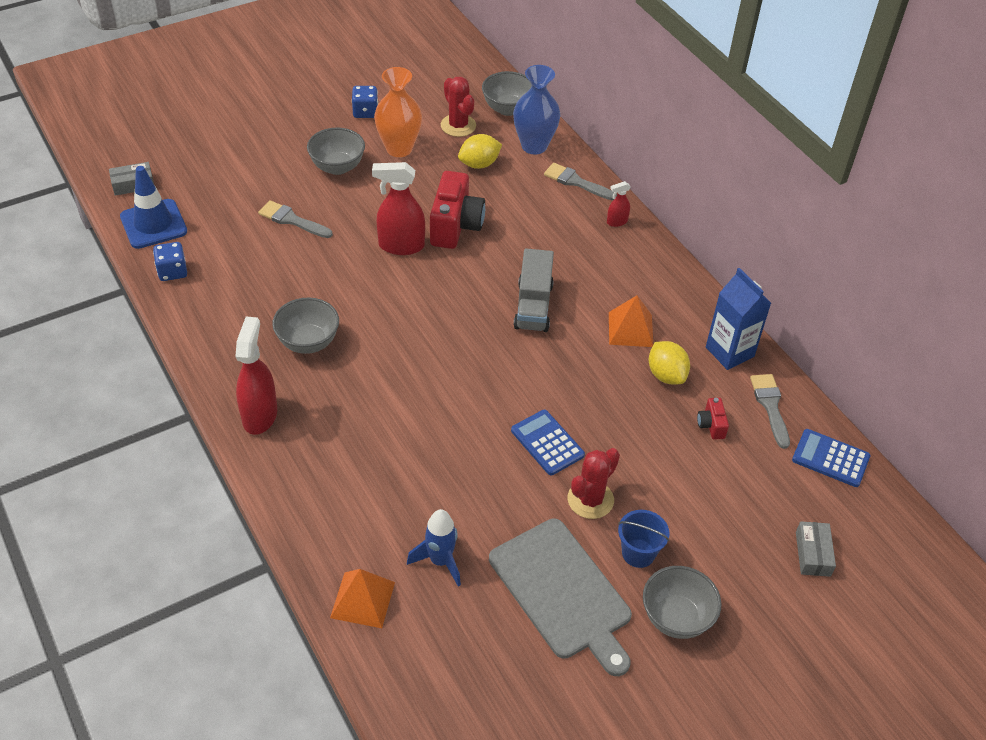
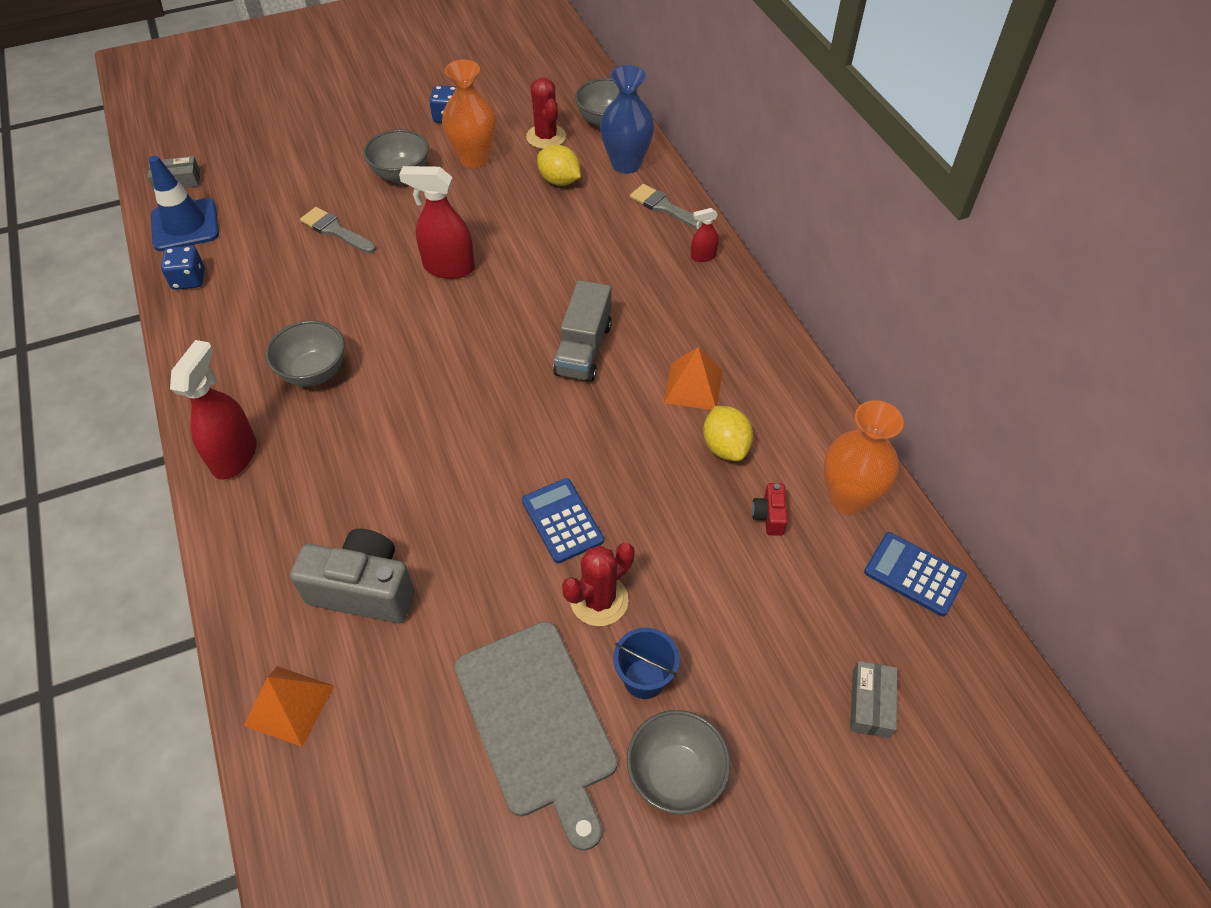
camera: 10 degrees right, 5 degrees up
(399, 509) = (364, 590): none -> grey camera
(440, 561) = (396, 663): blue rocket -> none
(455, 226) = (515, 249): red camera -> none
(479, 164) = (559, 181): yellow lemon -> yellow lemon turned 60 degrees clockwise
(729, 352) = (809, 424): blue carton -> none
(770, 406) = (848, 498): grey brush -> orange vase

